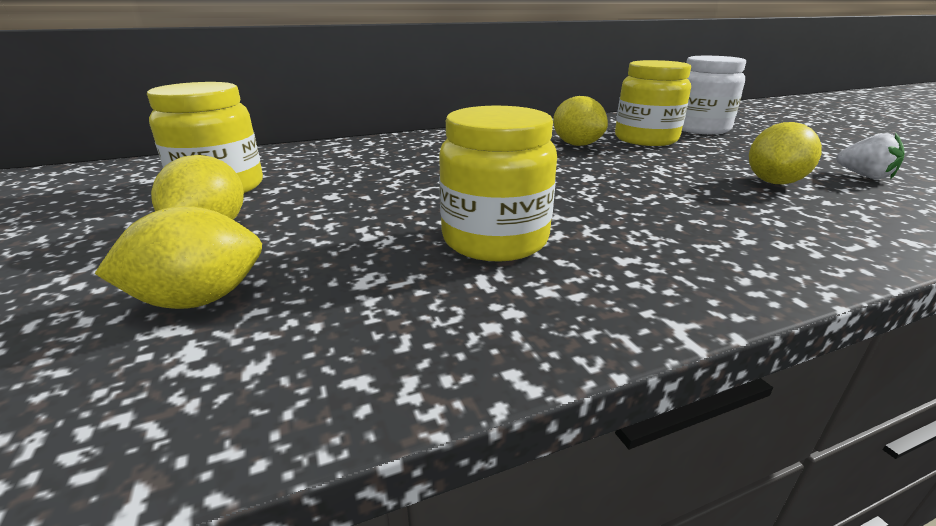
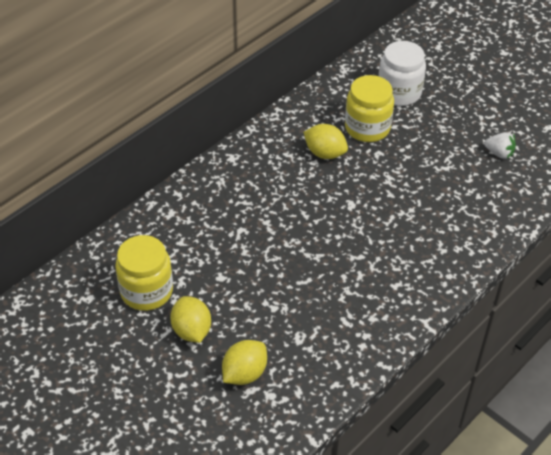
camera: 25 degrees left, 20 degrees up
(495, 239) = (334, 290): yellow jar -> none
(774, 182) = (452, 178): yellow lemon -> none

